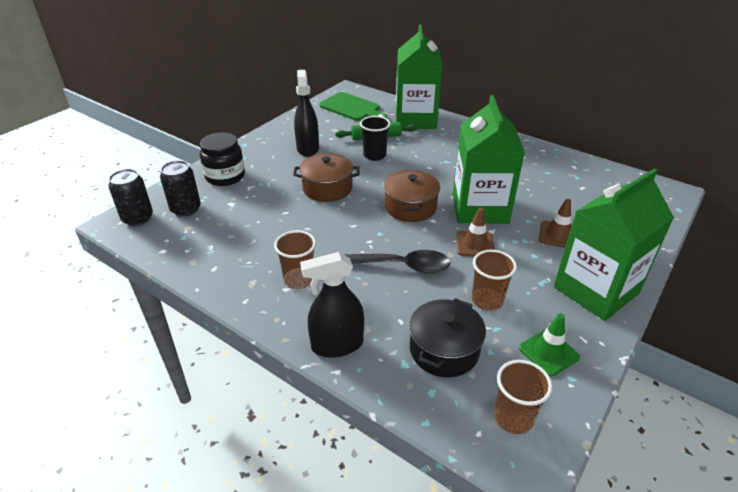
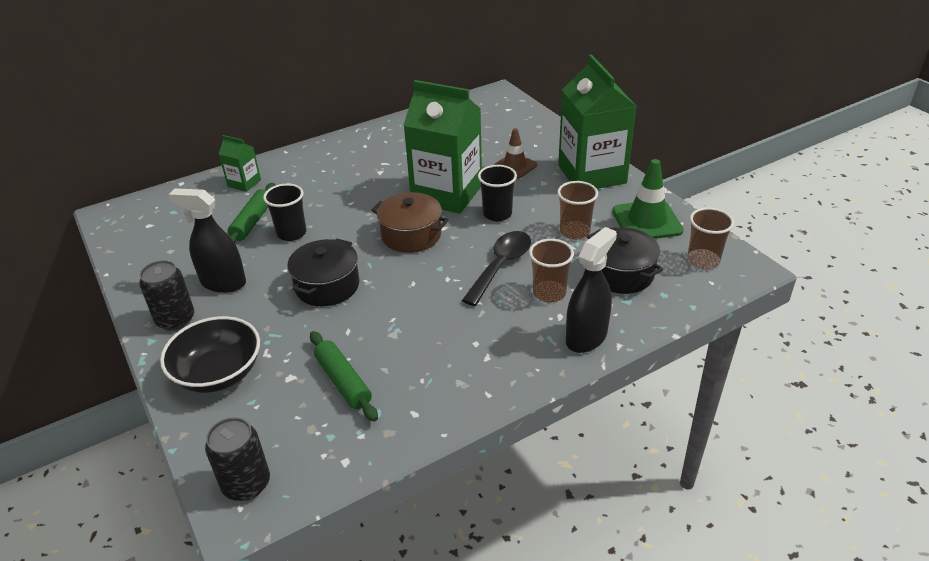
camera: 65 degrees left, 0 degrees up
(185, 209) = (266, 426): black can -> black can (175, 319)
(225, 176) = (218, 373): black jar -> black bowl
(234, 226) = (343, 381): none -> green rolling pin
(299, 280) = (478, 344): brown cup -> brown cup (549, 293)
(327, 188) = (327, 286): brown pot -> black pot
(337, 345) = (586, 337): black spray bottle -> black spray bottle turned 150 degrees counterclockwise
(352, 108) = (161, 222): green cutting board -> none
(415, 119) = (244, 183): green carton -> green carton, size x0.46
(475, 244) = (497, 214): brown traffic cone -> black cup
(548, 352) = (647, 221): green traffic cone -> green traffic cone, size x1.50

